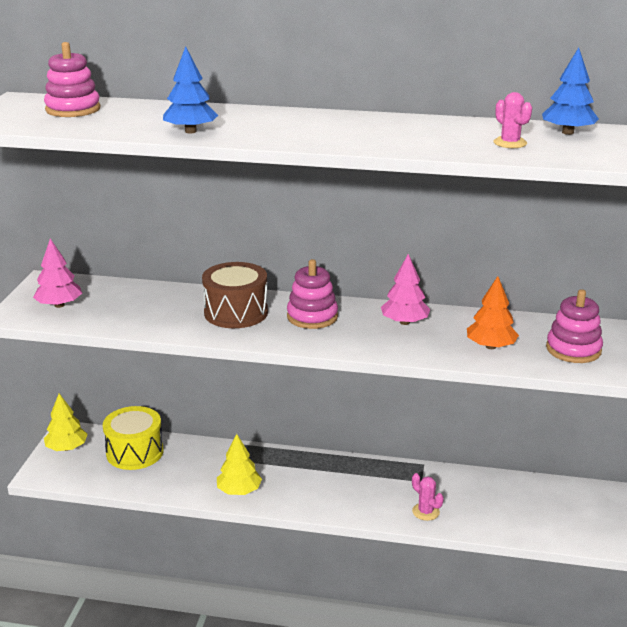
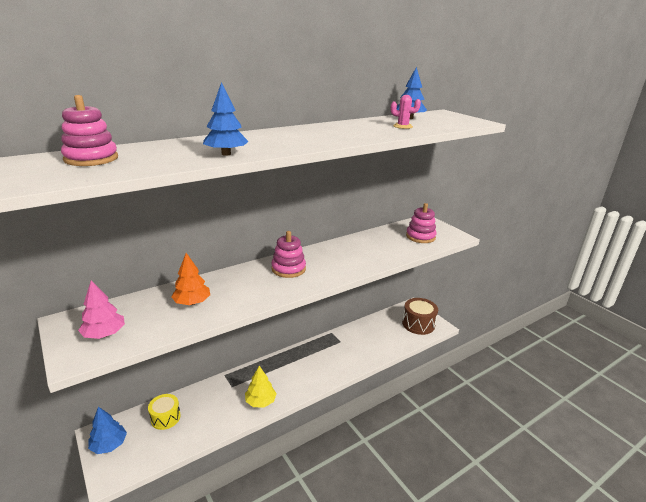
camera: 45 degrees left, 0 degrees up
(67, 448) = (109, 445): yellow tree -> blue tree
(135, 452) = (165, 417): yellow drum -> yellow drum, size x0.66
(236, 312) = (242, 285): brown drum -> brown drum (418, 324)
(404, 322) = (336, 253): pink tree -> none
(425, 512) = (361, 356): pink cactus -> none
(490, 346) = (390, 249): orange tree -> orange tree (192, 302)

